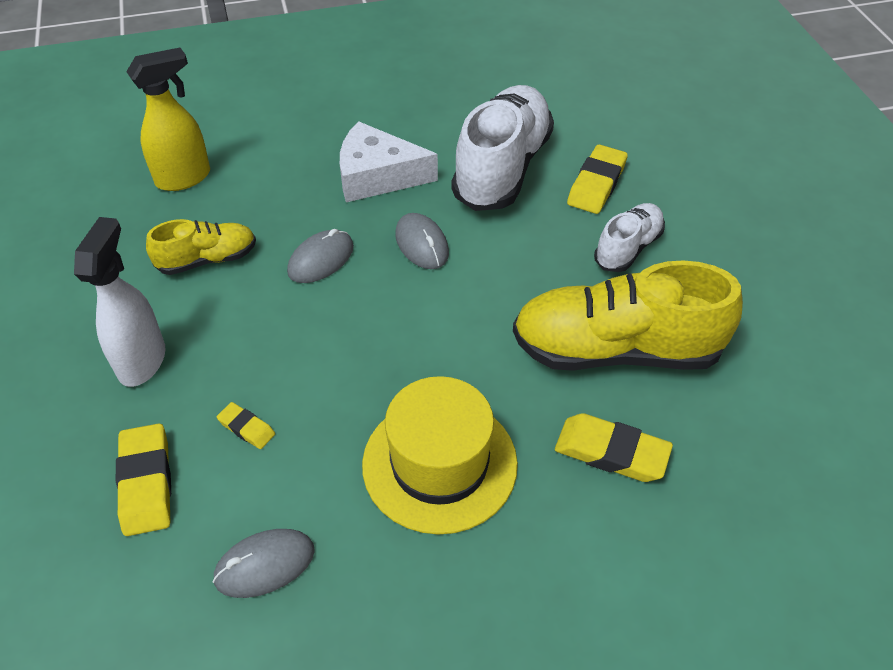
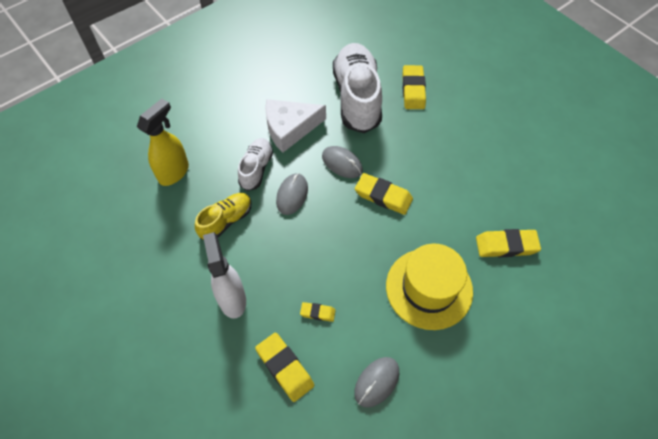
camera: 25 degrees left, 10 degrees up
(454, 308) = (383, 196): none -> yellow eraser
(616, 350) = (477, 187): yellow shoe -> none
(628, 248) = (451, 124): white shoe -> white shoe (256, 169)

